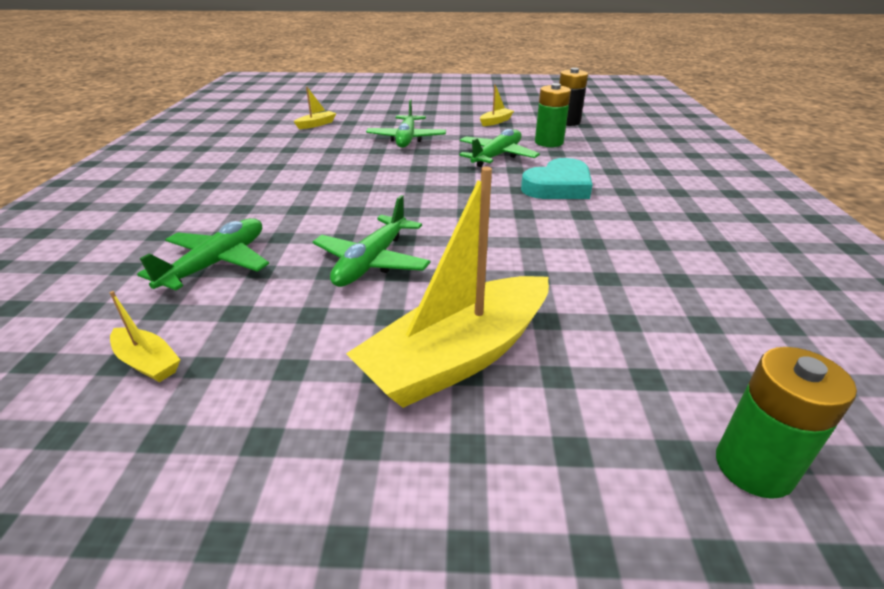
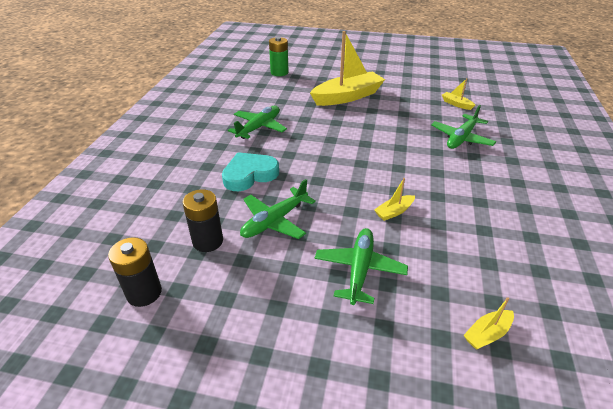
camera: 170 degrees left, 5 degrees up
(372, 262) = (382, 132): green plane -> green plane (259, 127)
(495, 121) = (235, 308): yellow boat -> yellow boat (394, 212)
(549, 142) = (208, 241): green battery -> black battery

